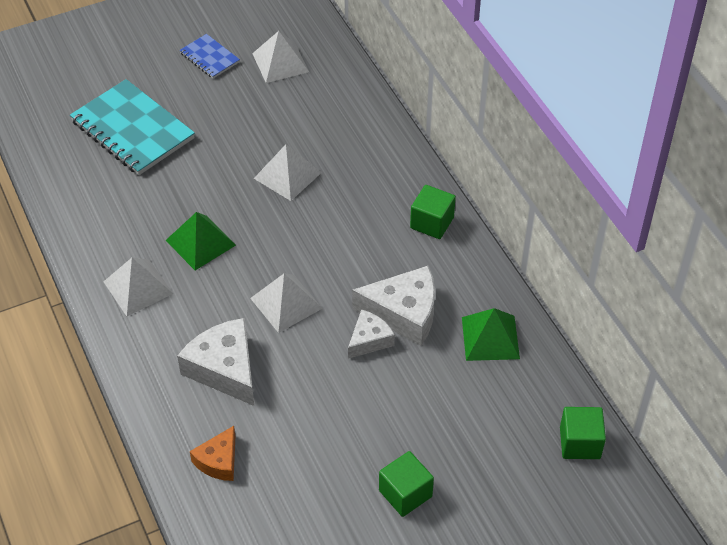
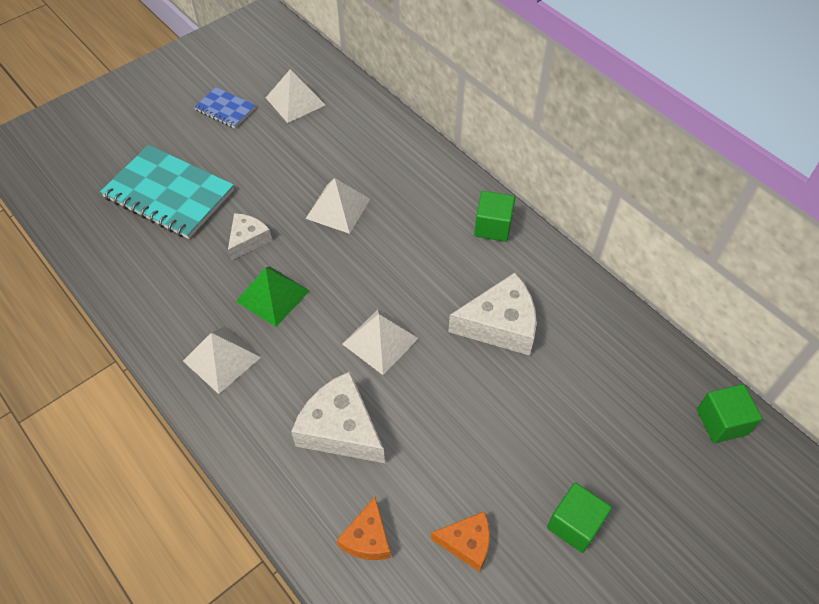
camera: 15 degrees left, 5 degrees up
(303, 485) = (467, 543): none -> orange cheese
(369, 340) = (476, 361): white cheese -> white cheese (248, 240)
(490, 337) = (592, 331): green pyramid -> none

